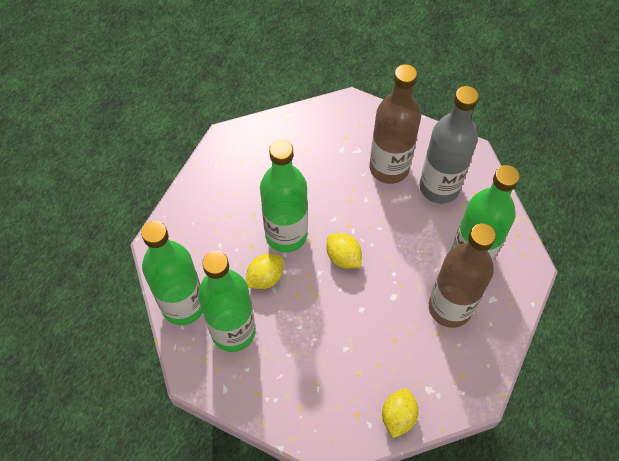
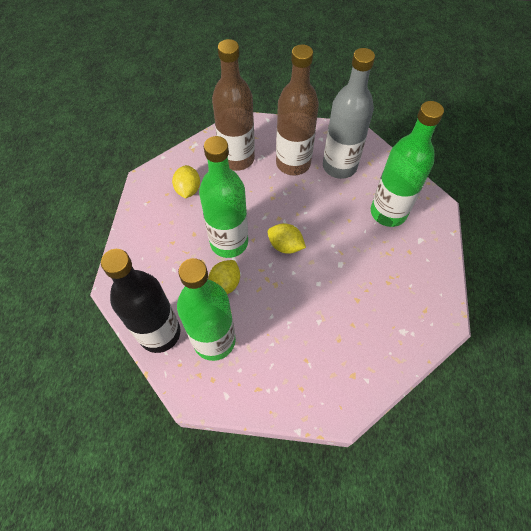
camera: 20 degrees left, 0 degrees up
(183, 305) = (159, 333): green bottle -> black bottle
(398, 416) = (388, 364): yellow lemon -> yellow lemon (188, 189)
(450, 308) = (390, 258): brown bottle -> brown bottle (237, 158)

